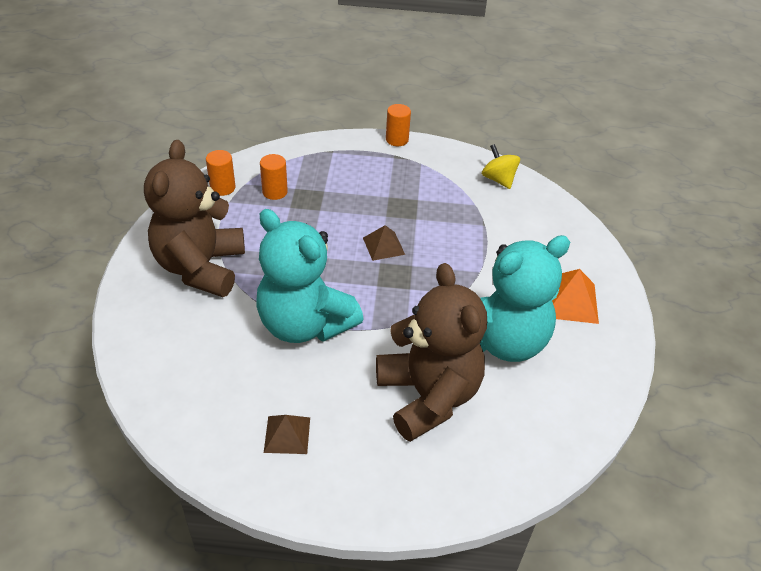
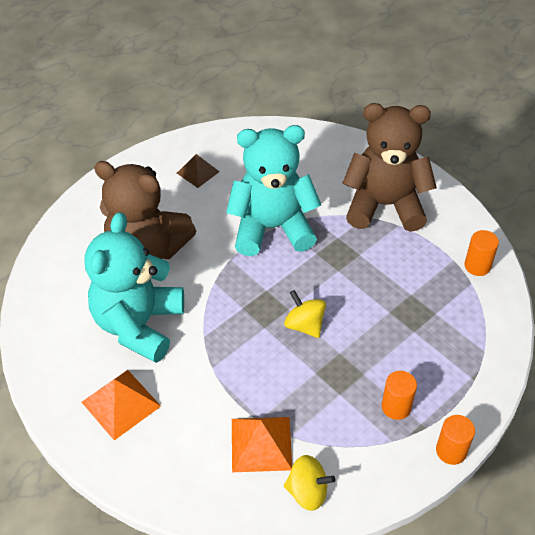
camera: 135 degrees right, 5 degrees up
(200, 267) = (385, 205): brown teddy bear -> brown teddy bear turned 45 degrees counterclockwise
(275, 192) = (442, 297): orange cylinder -> orange cylinder (396, 407)
(383, 246) = (304, 325): brown pyramid -> yellow spinning top
(498, 214) = (261, 443): none -> orange pyramid

